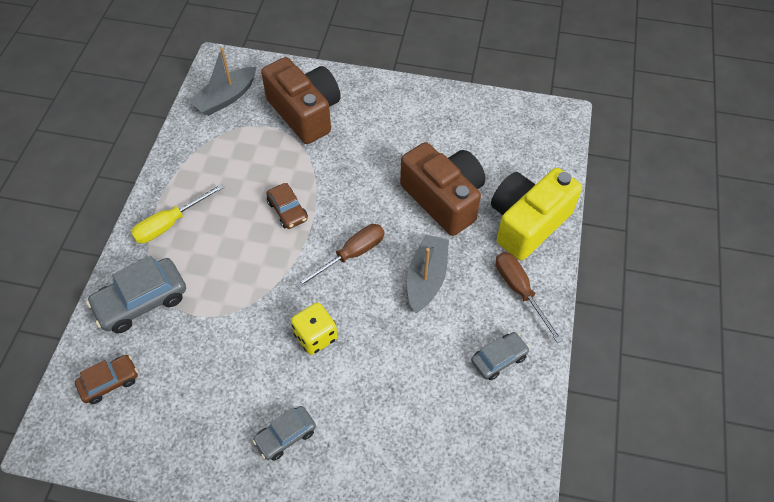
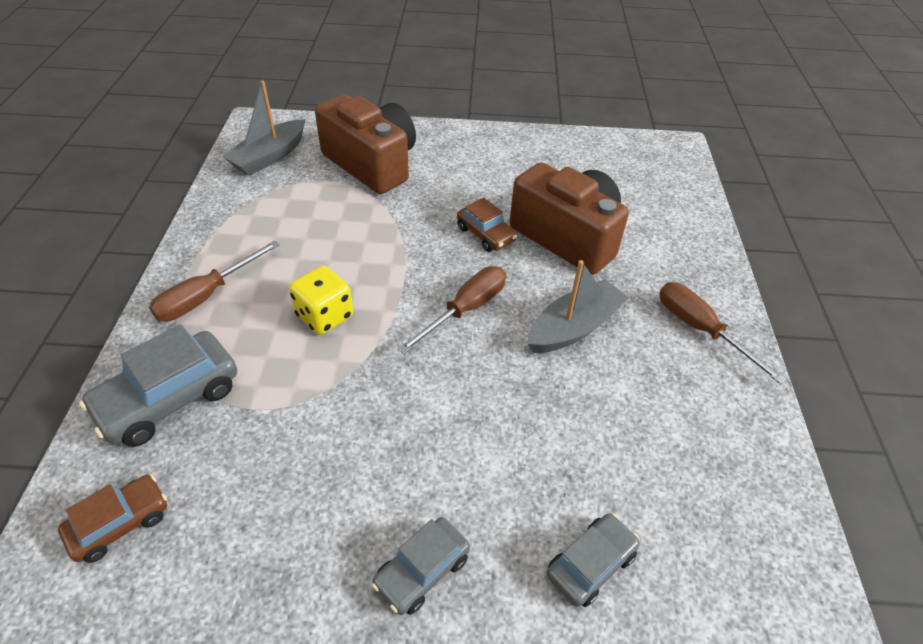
camera: 10 degrees left, 10 degrees down
(170, 223) = (206, 296): yellow screwdriver -> brown screwdriver
(287, 210) = (369, 267): brown car -> brown car (486, 234)
(315, 336) = (439, 417): yellow dice -> yellow dice (324, 316)
(426, 278) = (574, 327): grey boat -> grey boat turned 45 degrees clockwise
(499, 359) = (705, 416): grey car -> grey car (590, 564)
(527, 223) = (680, 253): yellow camera -> none

